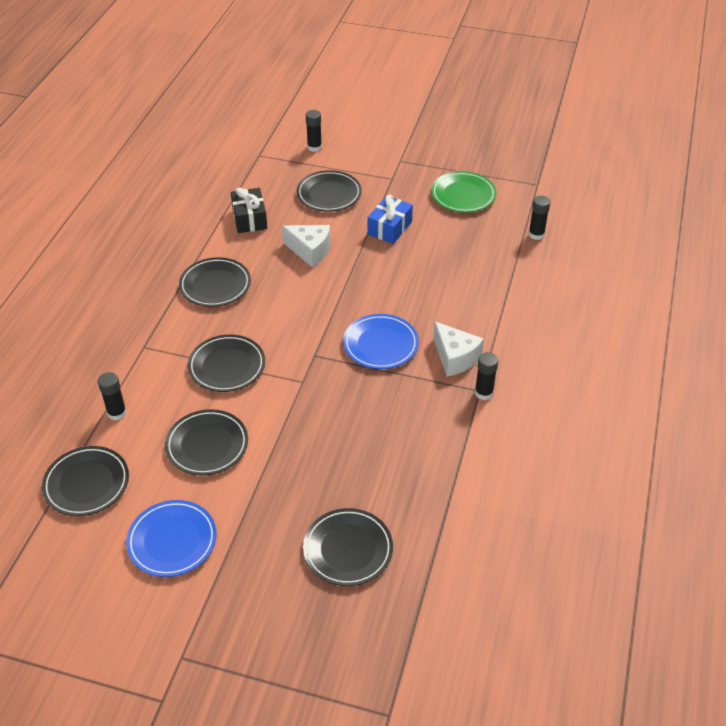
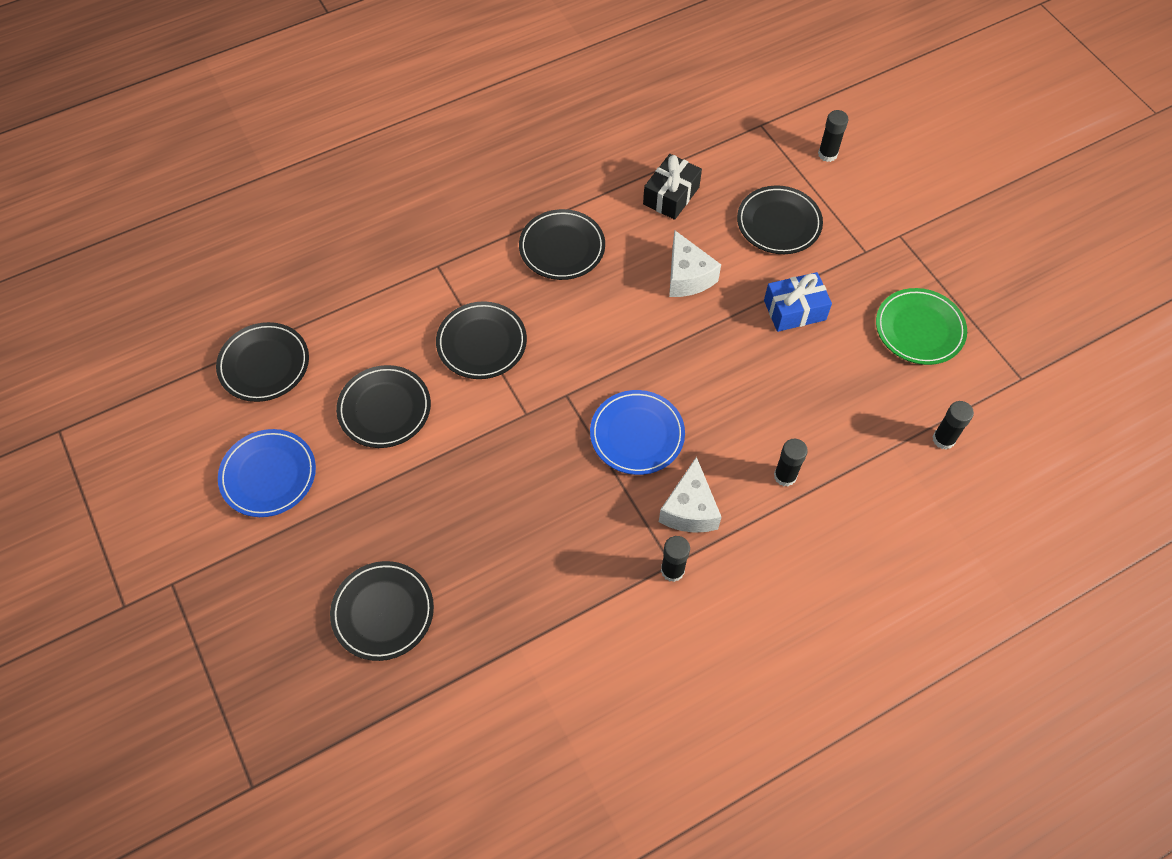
camera: 45 degrees right, 15 degrees up
(117, 413) = (351, 315): black glue stick -> black glue stick (785, 476)

